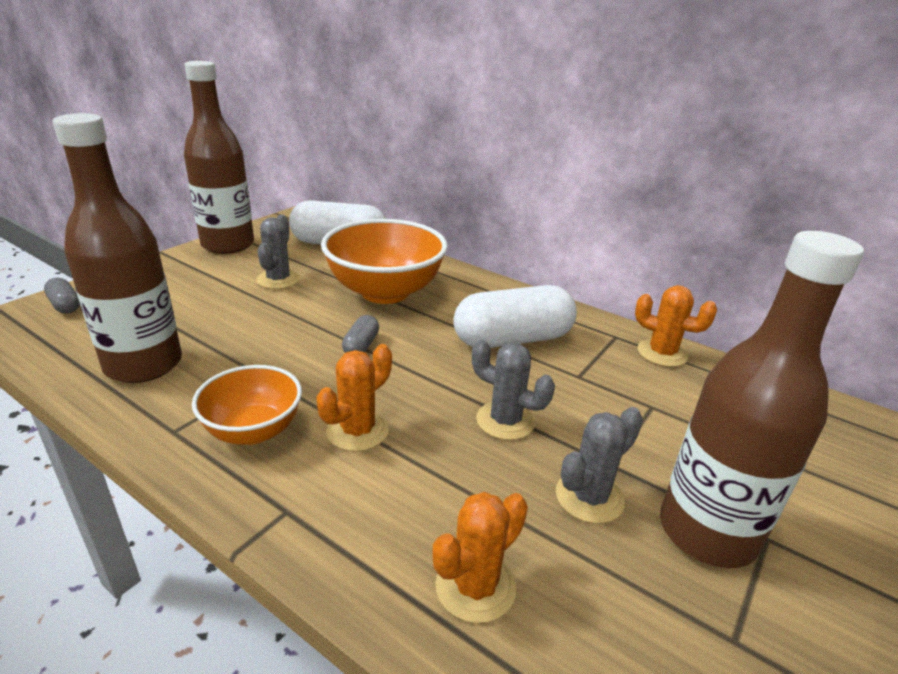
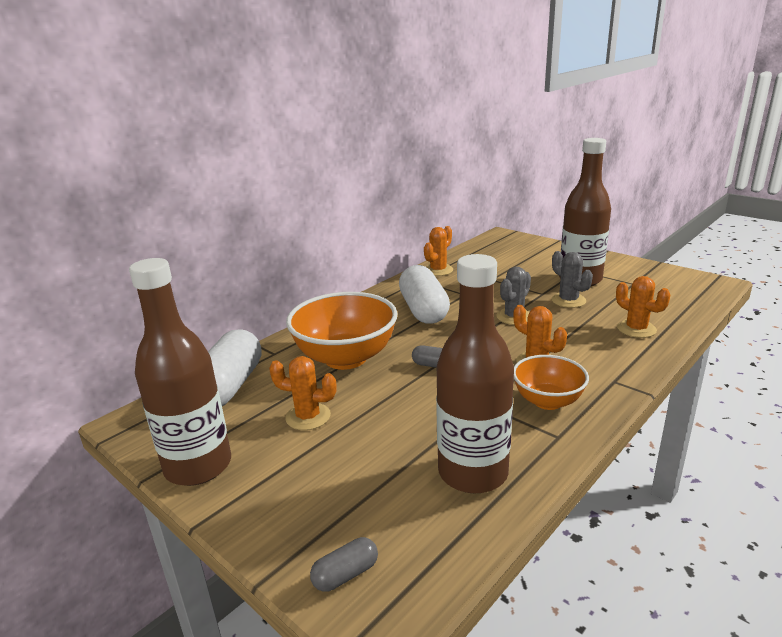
camera: 80 degrees left, 5 degrees down
(278, 280) = (308, 417): grey cactus -> orange cactus

